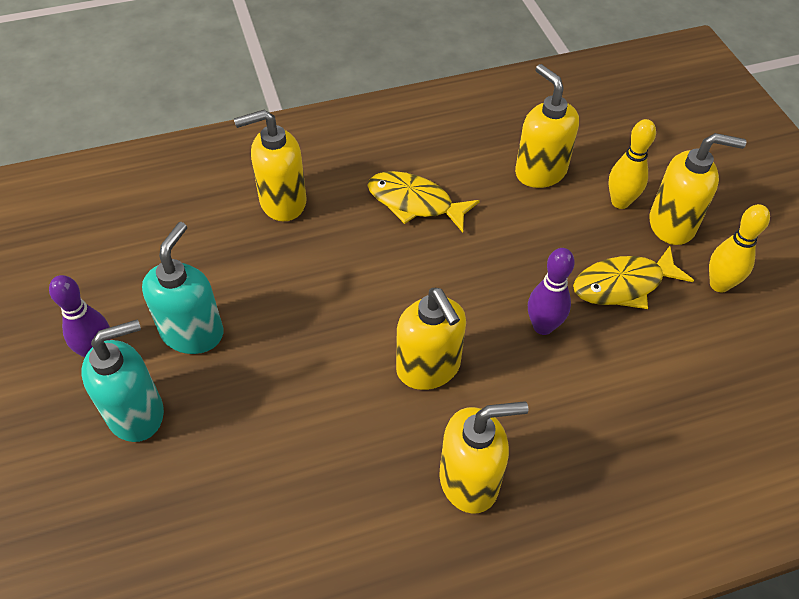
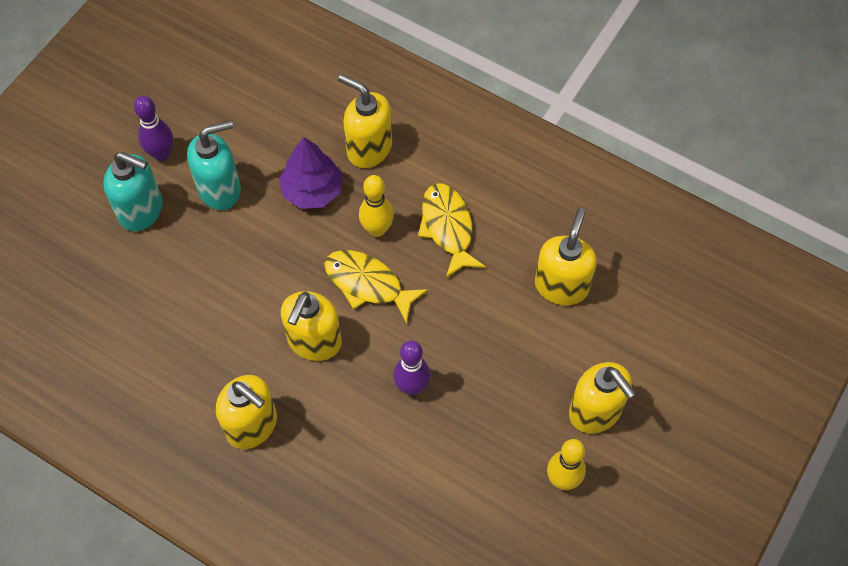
camera: 50 degrees right, 10 degrees up
(276, 266) = (312, 190): none -> purple tree
(620, 202) = (583, 361): yellow bowling pin -> yellow bowling pin (377, 229)
(623, 285) = (499, 414): yellow fish -> yellow fish (367, 284)

